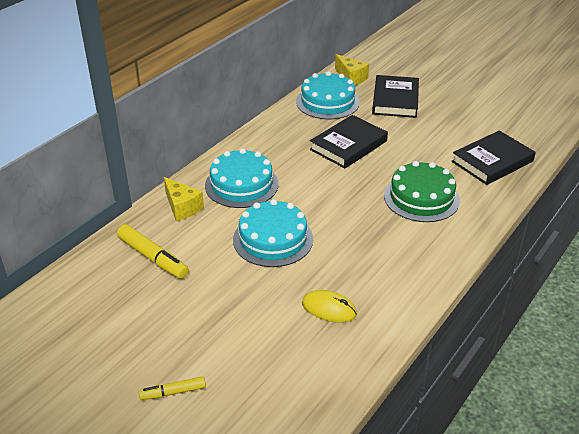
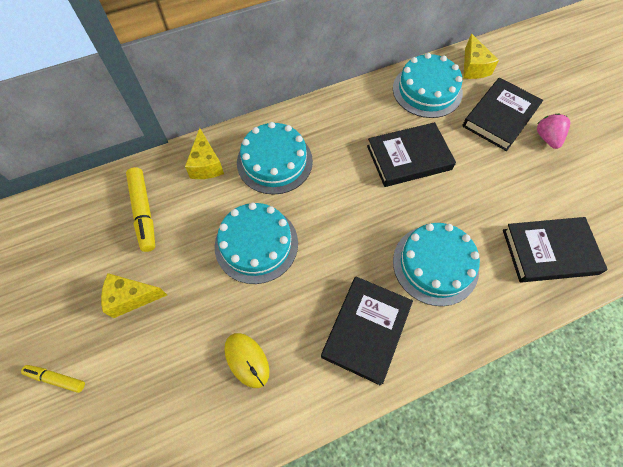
camera: 30 degrees right, 25 degrees up
(194, 314) = (131, 298): none -> yellow cheese
(404, 253) = (366, 330): none -> black book
(421, 198) = (435, 264): green cake -> turquoise cake
(438, 101) = (547, 138): none -> pink strawberry

